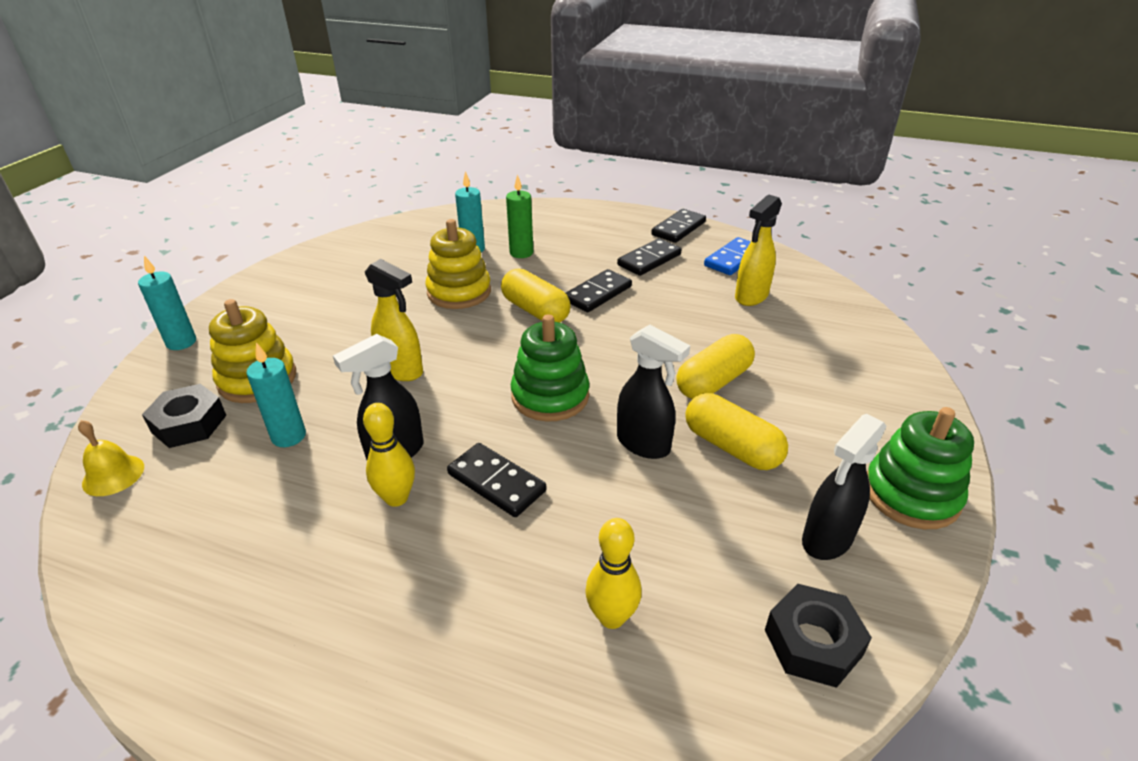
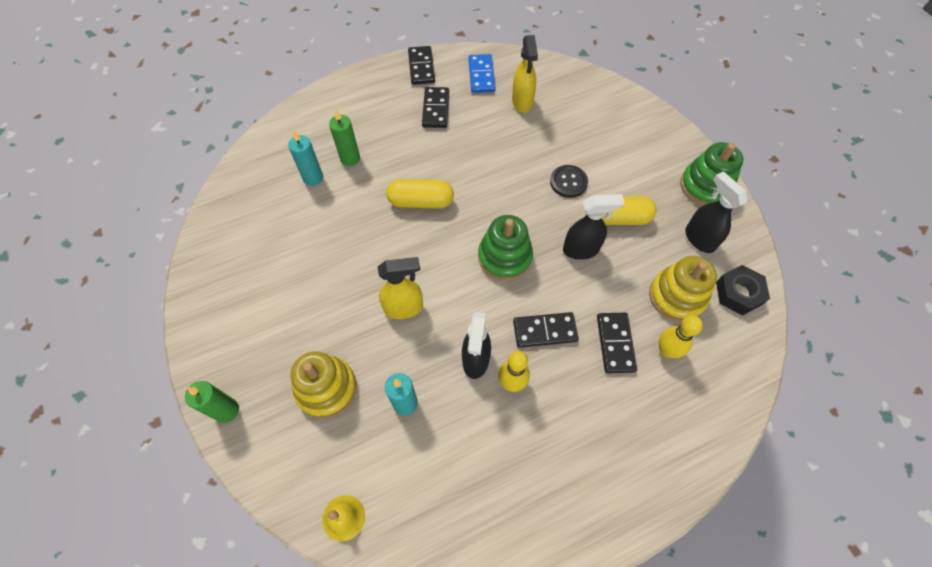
camera: 45 degrees left, 25 degrees up
(181, 342) = (226, 410): turquoise candle -> green candle
(189, 424) = (334, 451): black nut -> none
(459, 292) = (355, 222): yellow stacking toy -> yellow stacking toy (676, 296)
(597, 293) = (439, 160): black domino -> black domino (615, 343)
(713, 382) = (568, 182): yellow capsule -> black button
(826, 540) = (699, 239): black spray bottle -> black spray bottle turned 150 degrees clockwise

